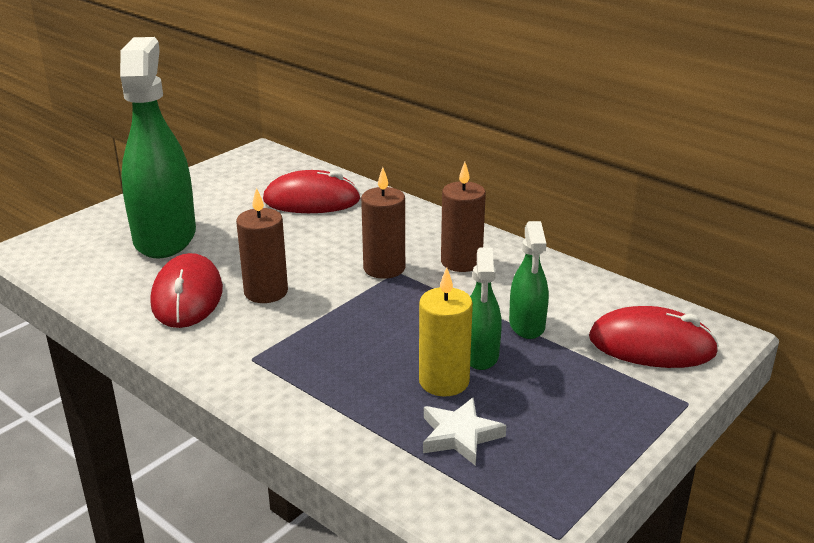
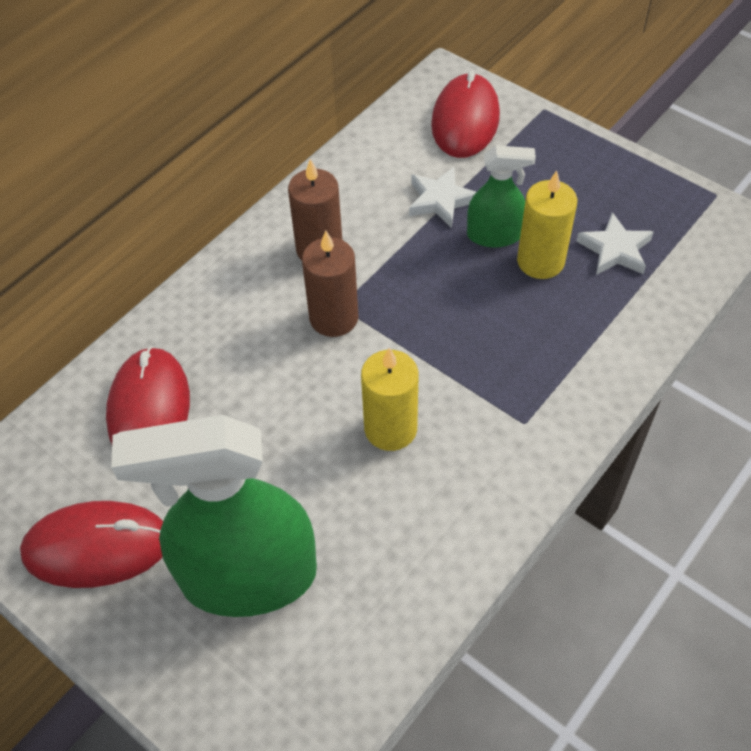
camera: 90 degrees left, 25 degrees up
(187, 296) = (405, 512): red mouse -> red mouse (97, 547)
(266, 292) = (390, 429): brown candle -> yellow candle
(527, 325) = (441, 200): green spray bottle -> white star

